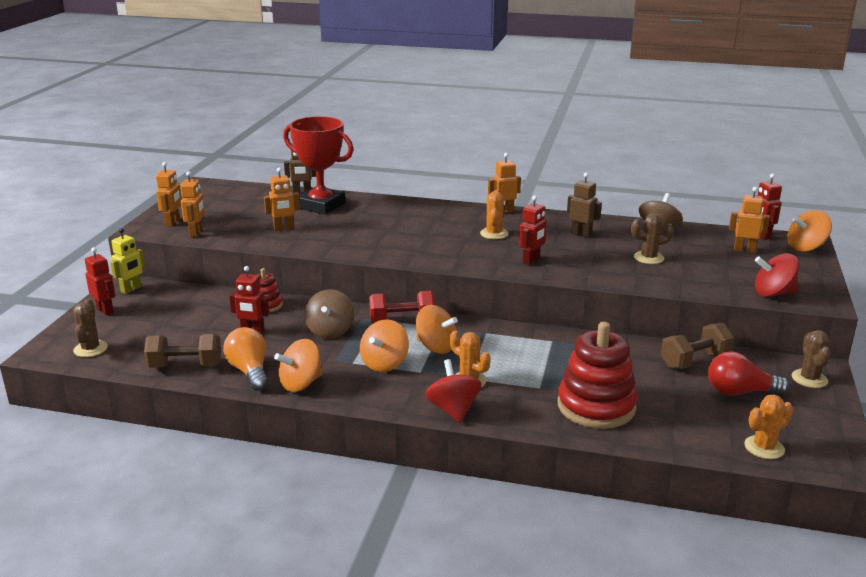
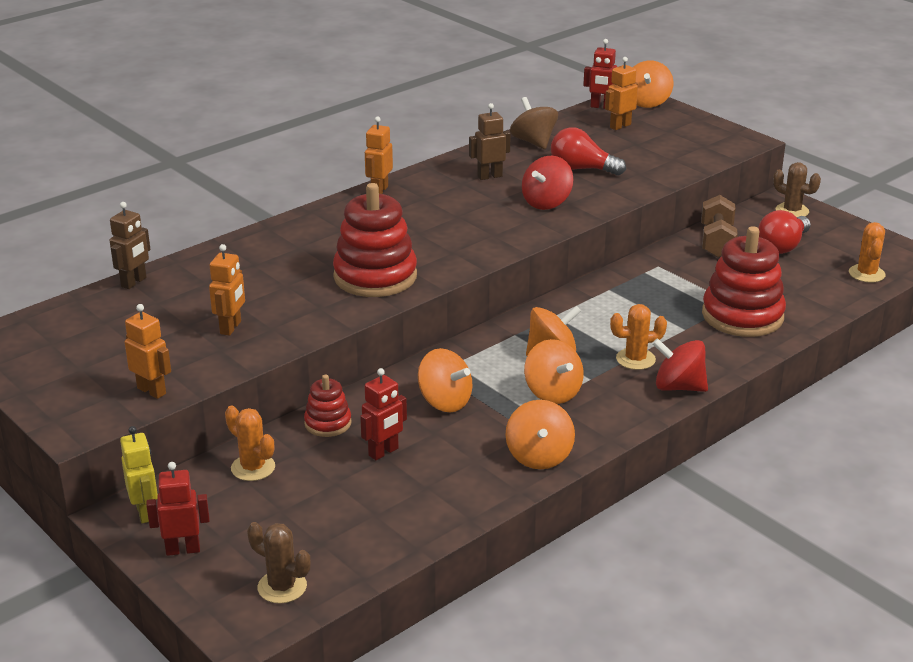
camera: 55 degrees left, 5 degrees up
(173, 222) = (87, 399): orange robot -> none
(185, 366) = (413, 523): brown dumbbell -> none
(249, 371) = (476, 481): orange light bulb -> none
(321, 205) = (197, 283): red trophy -> none
(330, 331) = (445, 402): brown spinning top -> orange spinning top
(394, 244) = (375, 276): none -> red stacking toy
(402, 321) = (476, 352): red dumbbell -> none
(494, 234) = (427, 216): orange cactus -> orange cactus (253, 468)
(531, 260) = (515, 222): red robot -> none
(648, 258) = (581, 169): brown cactus -> red light bulb
(773, 293) = (710, 151): red spinning top -> red spinning top (546, 202)

